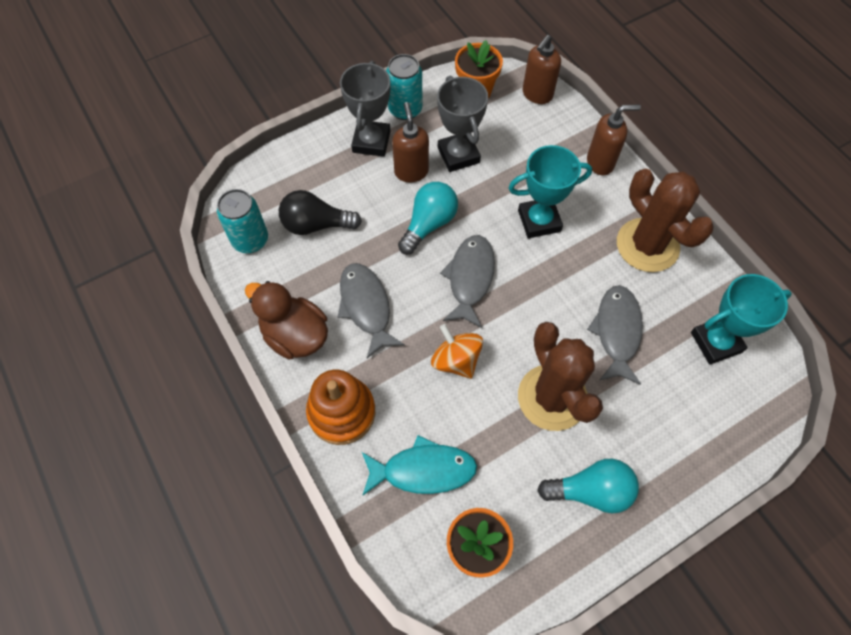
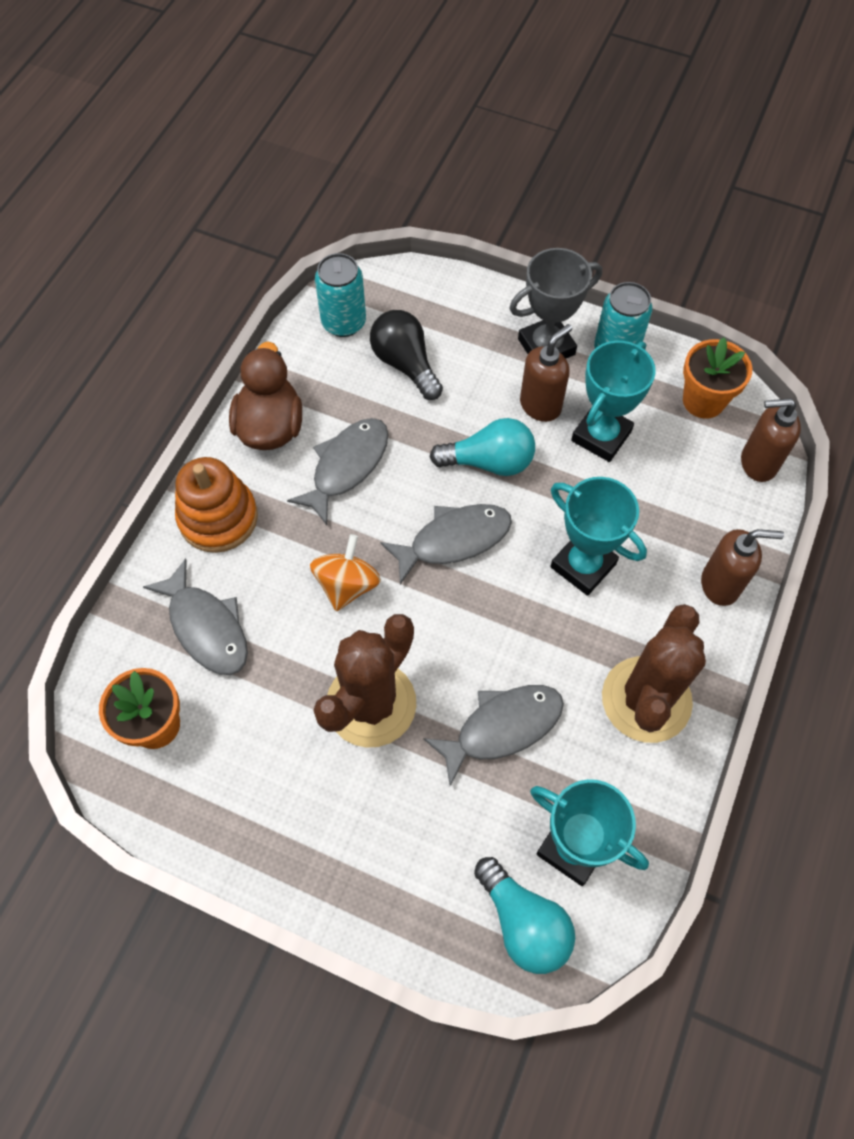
camera: 55 degrees right, 0 degrees up
(423, 470) = (206, 627): turquoise fish -> grey fish
(458, 155) = (601, 436): grey trophy -> turquoise trophy
(590, 491) = (289, 804): turquoise light bulb -> turquoise light bulb (523, 922)
(600, 162) = (720, 585): brown soap dispenser -> brown soap dispenser turned 45 degrees counterclockwise

